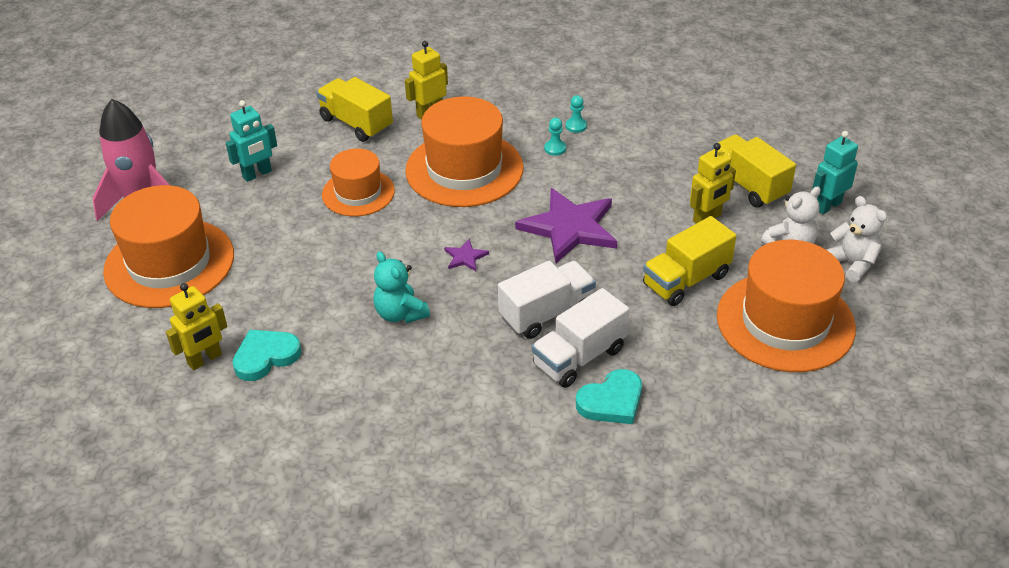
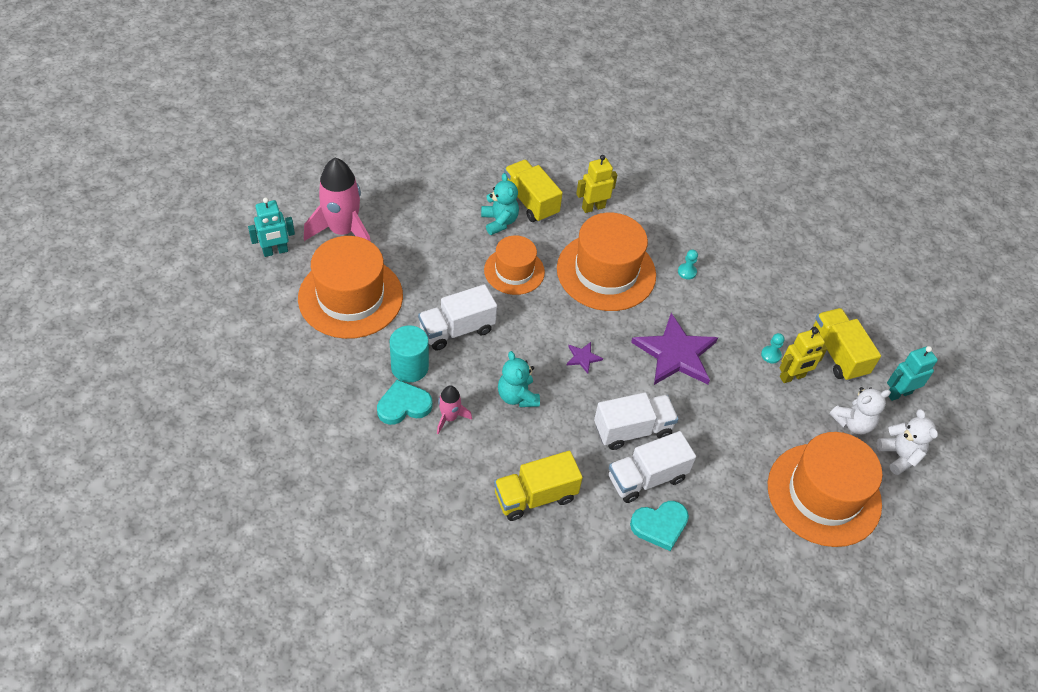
camera: 10 degrees right, 10 degrees up
(205, 359) = (357, 394): yellow robot -> none
(257, 174) = (438, 230): turquoise robot -> turquoise robot (275, 251)
(262, 316) = (409, 367): none -> turquoise cylinder
(308, 265) = (457, 330): none -> white truck
(325, 355) = (449, 417): none -> pink rocket
(326, 150) = (499, 221): none -> turquoise teddy bear
(576, 126) = (711, 254): turquoise pawn -> turquoise pawn (771, 355)
(686, 280) = (755, 431): yellow truck -> yellow truck (535, 496)

